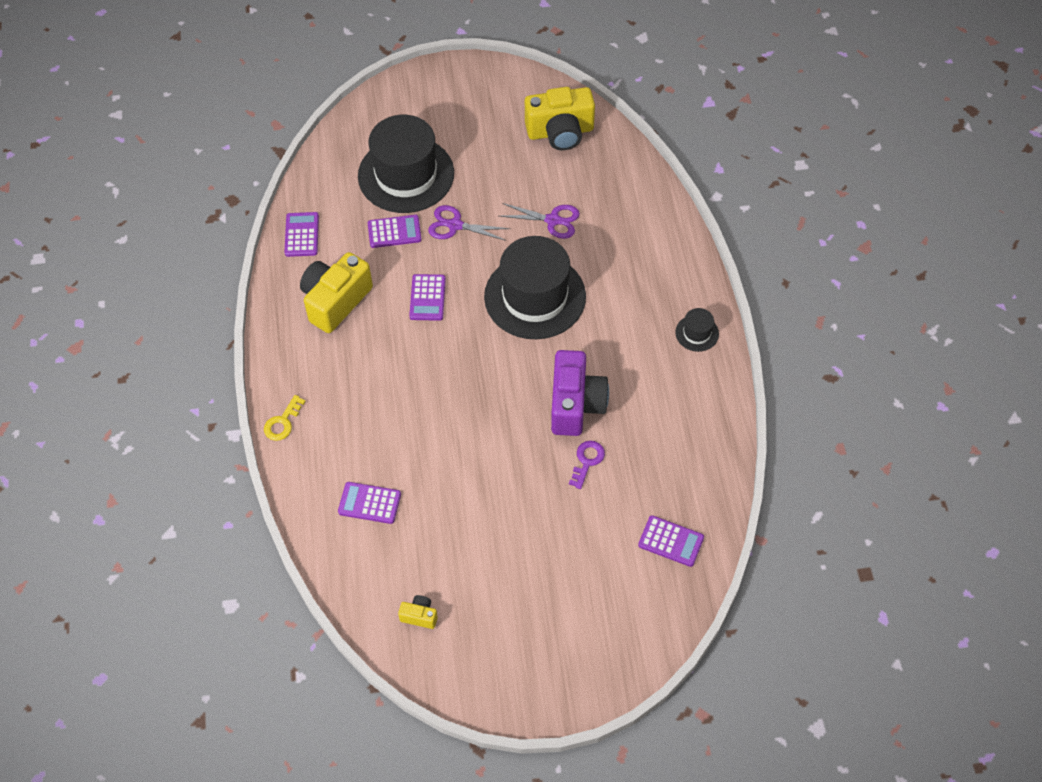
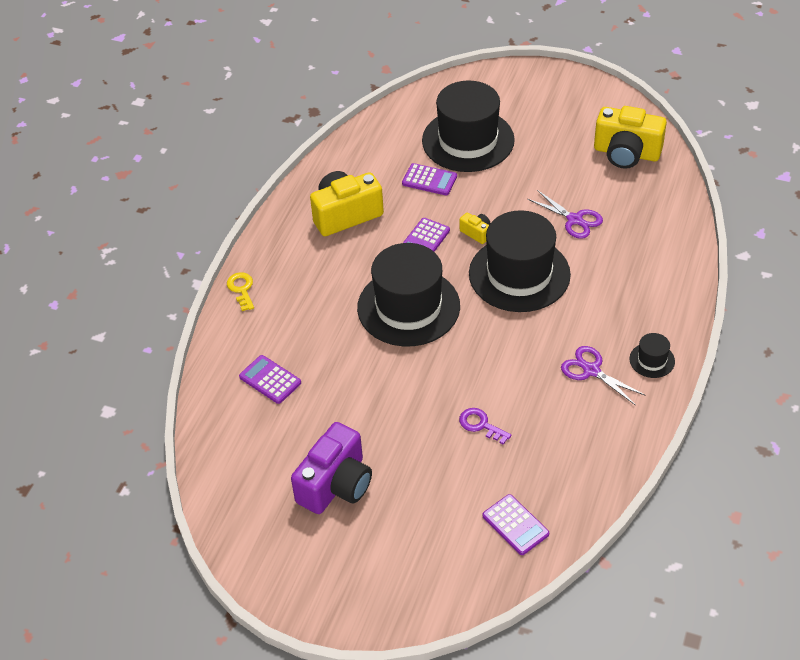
camera: 30 degrees right, 10 degrees down
(282, 422) = (241, 289): yellow key -> yellow key turned 105 degrees clockwise
(302, 235) = (351, 155): purple calculator -> none
(419, 616) = (252, 487): yellow camera -> yellow camera (476, 233)
(454, 373) = (408, 307): none -> black hat
(455, 225) = (485, 193): purple scissors -> purple scissors (591, 370)
(575, 404) = (500, 374): purple camera -> purple camera (336, 485)
(587, 461) = (480, 425): purple key -> purple key turned 105 degrees counterclockwise

